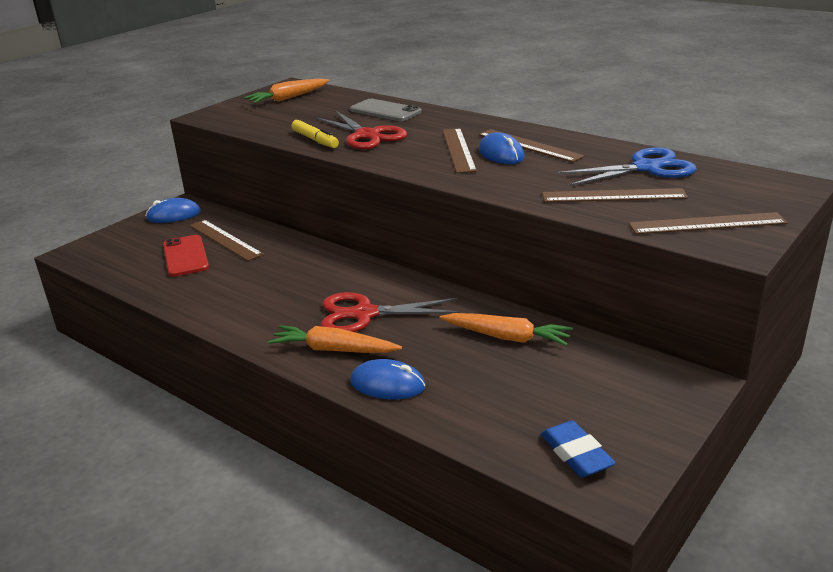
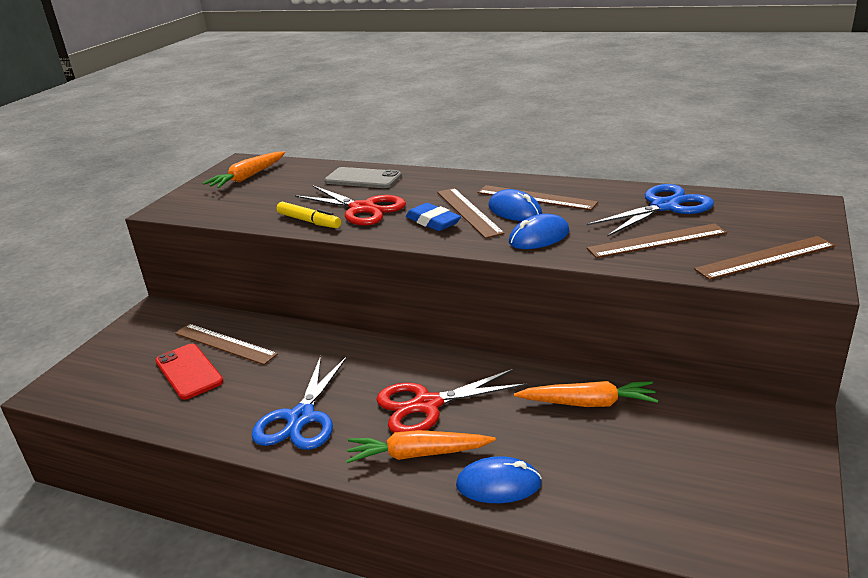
camera: 15 degrees left, 0 degrees up
(174, 215) = (150, 324): blue mouse -> blue mouse (539, 237)
(255, 306) = (301, 418): none -> blue scissors
(576, 454) = (735, 524): blue eraser -> blue eraser (433, 222)

